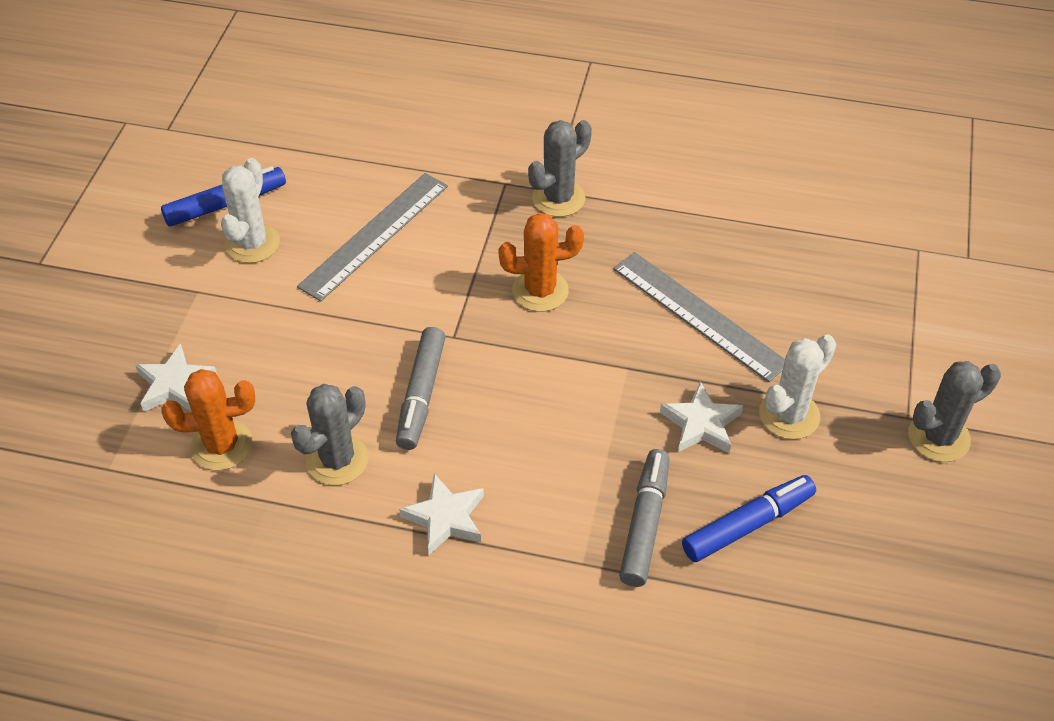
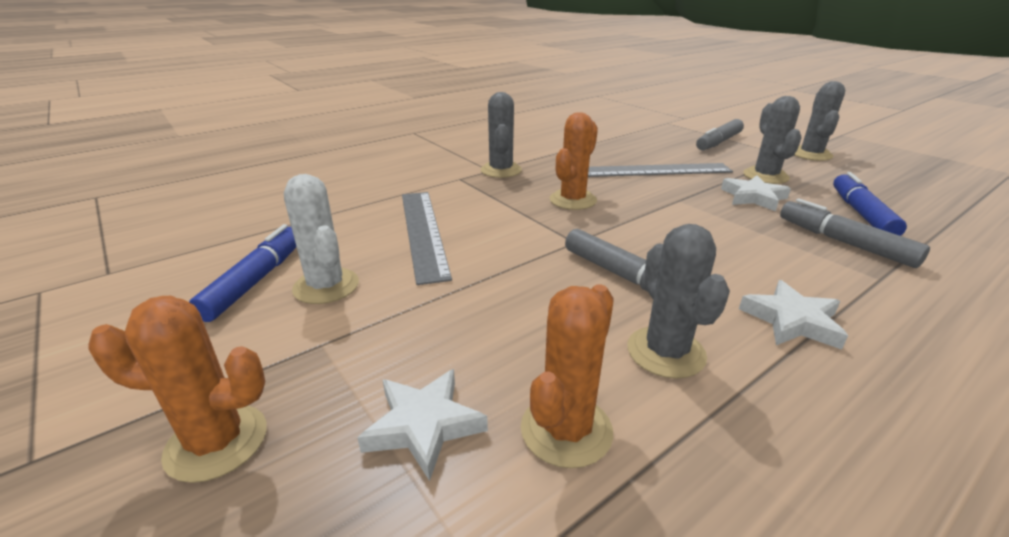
camera: 50 degrees left, 20 degrees down
(99, 315) = (217, 442): none -> orange cactus
(789, 415) = (765, 176): white cactus -> grey cactus
(883, 332) = (718, 142): none -> grey marker

